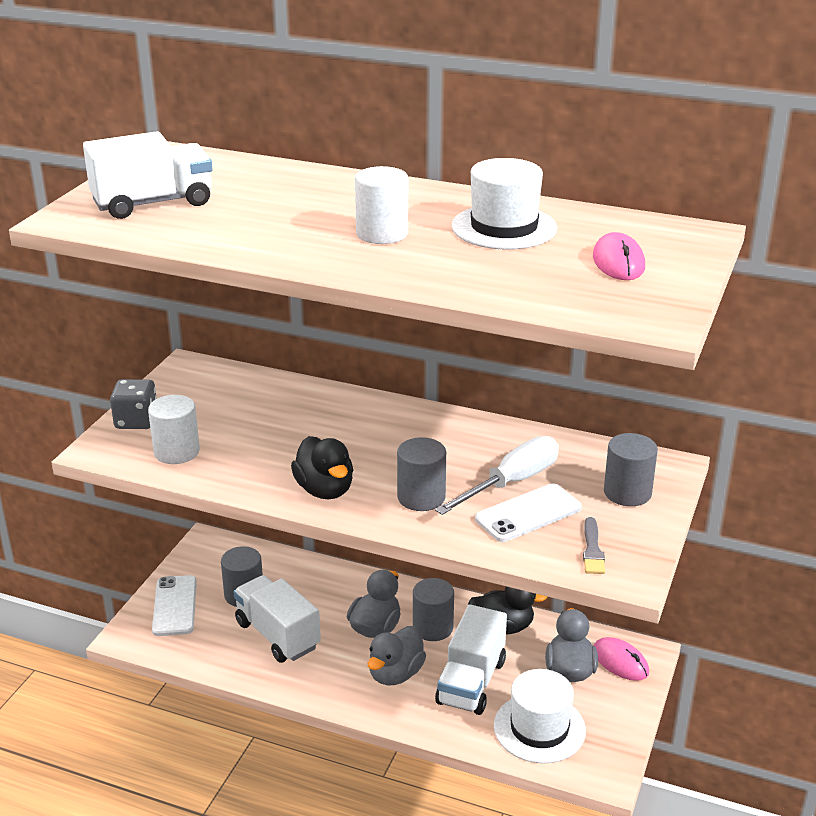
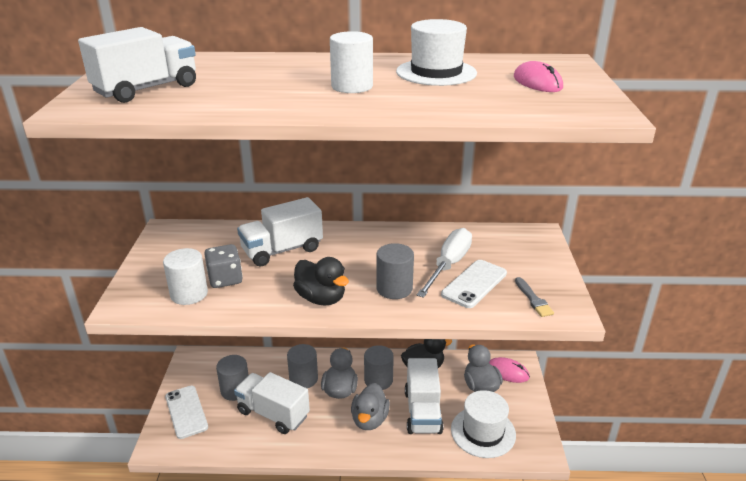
camera: 20 degrees left, 0 degrees up
(136, 421) = (143, 277): grey dice -> grey dice (225, 279)
(312, 420) = (282, 250): none -> white truck
(627, 493) = (527, 256): grey cylinder -> grey cylinder (303, 379)

